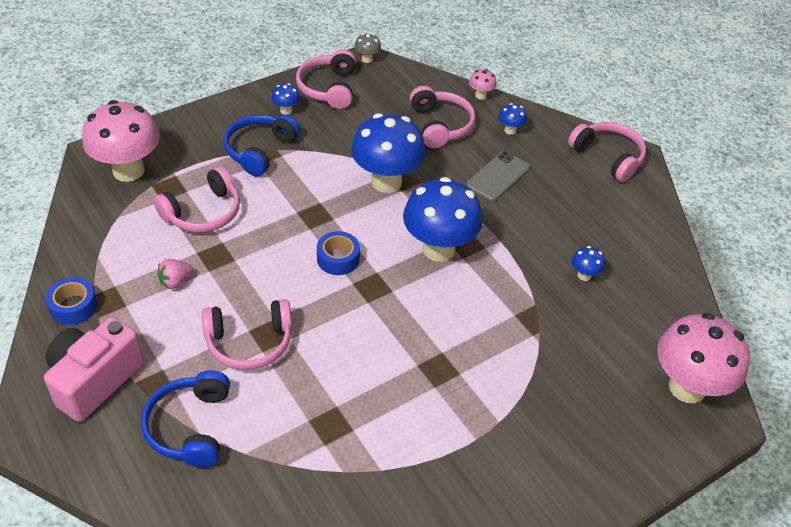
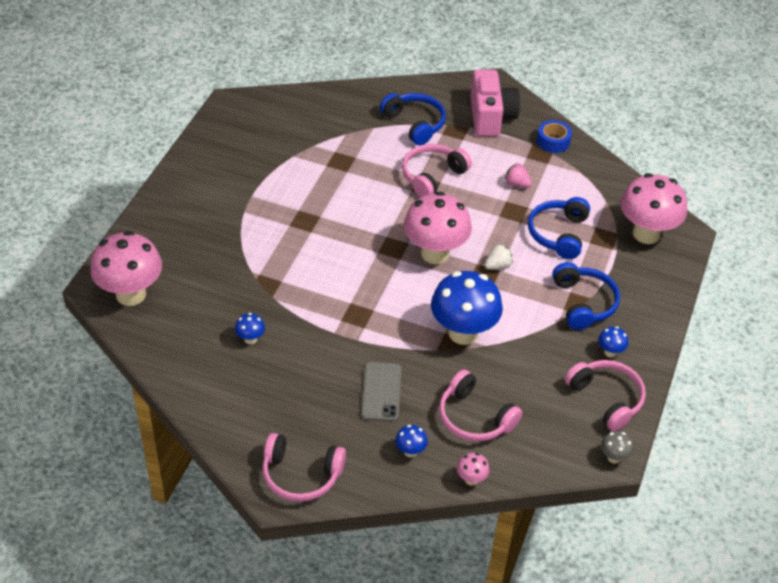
camera: 145 degrees right, 0 degrees up
(175, 281) = (517, 184): pink strawberry -> pink strawberry turned 75 degrees counterclockwise
(203, 212) = (558, 234): pink headphones -> blue headphones
(293, 216) = (498, 266): none -> white strawberry
(338, 259) = (435, 253): blue tape -> pink mushroom
(438, 249) = (373, 299): blue mushroom -> none

